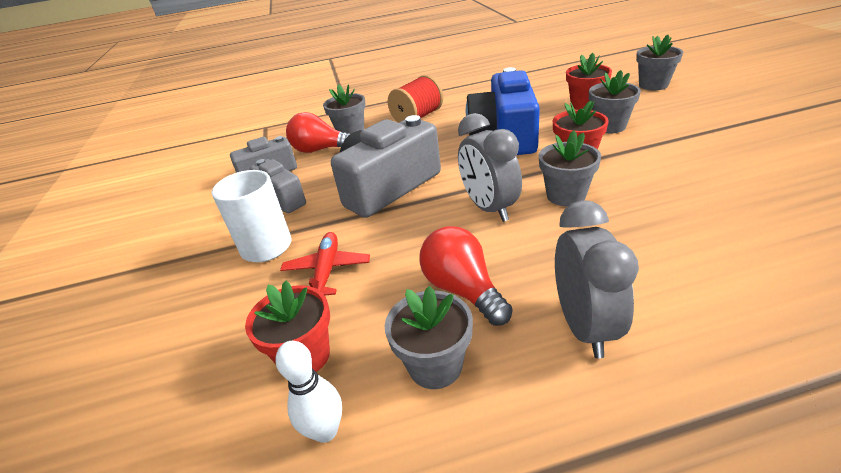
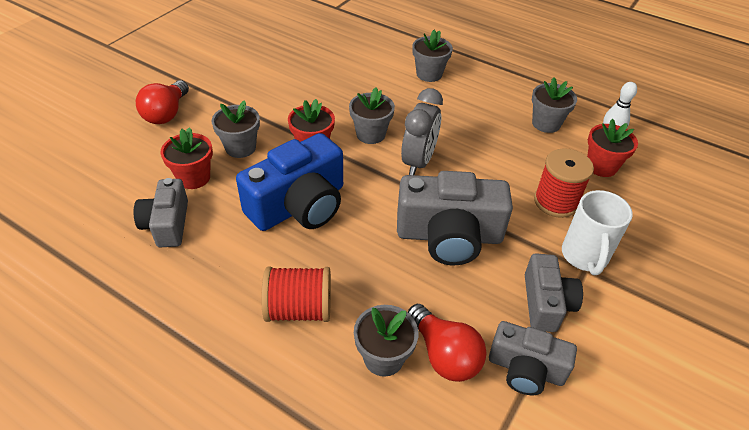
camera: 140 degrees left, 10 degrees up
(327, 270) = (555, 201): red plane -> red spool
(463, 290) = (497, 137): red light bulb -> red light bulb (166, 114)
(542, 92) = (167, 224): none -> grey camera
(584, 326) = (472, 94): grey clock -> none
(653, 85) = (120, 148): grey flower pot -> grey flower pot (429, 74)

